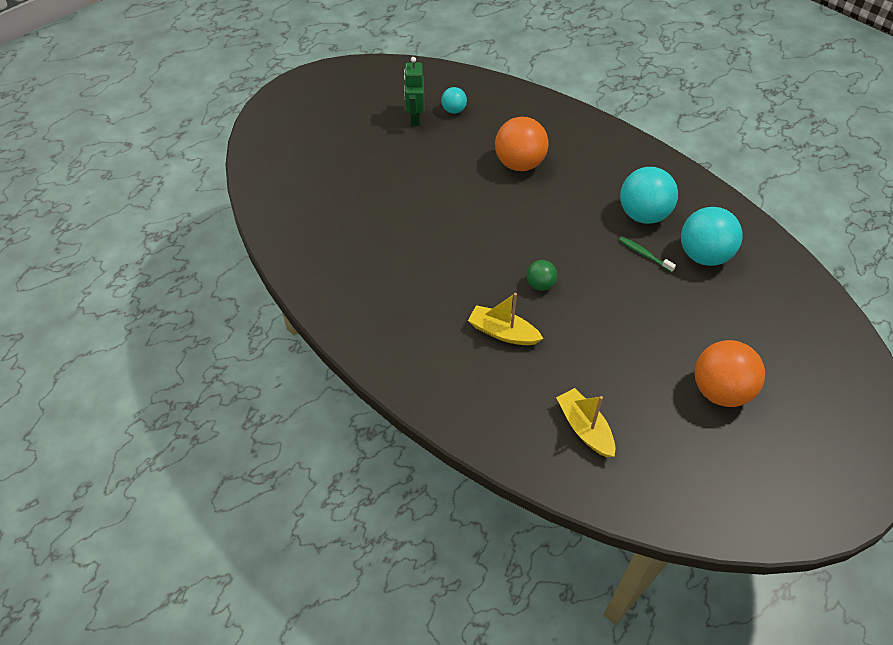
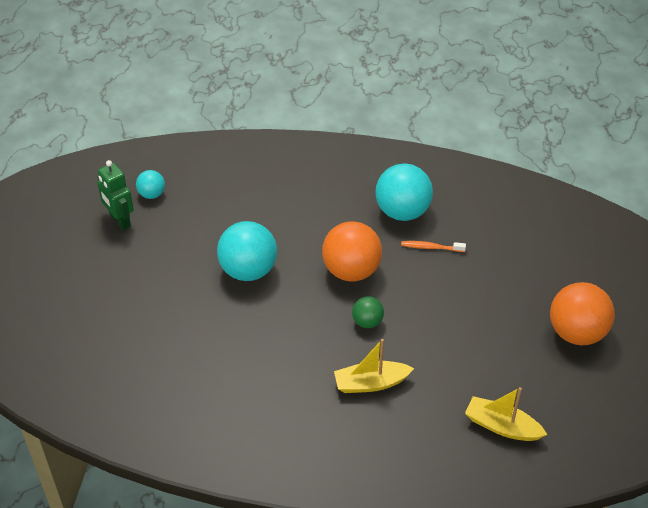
camera: 35 degrees left, 5 degrees down
(519, 164) = (258, 217): orange ball -> orange ball (351, 271)
(644, 254) = (431, 247): green toothbrush -> orange toothbrush
(703, 255) = (478, 223): turquoise ball -> turquoise ball (248, 270)

